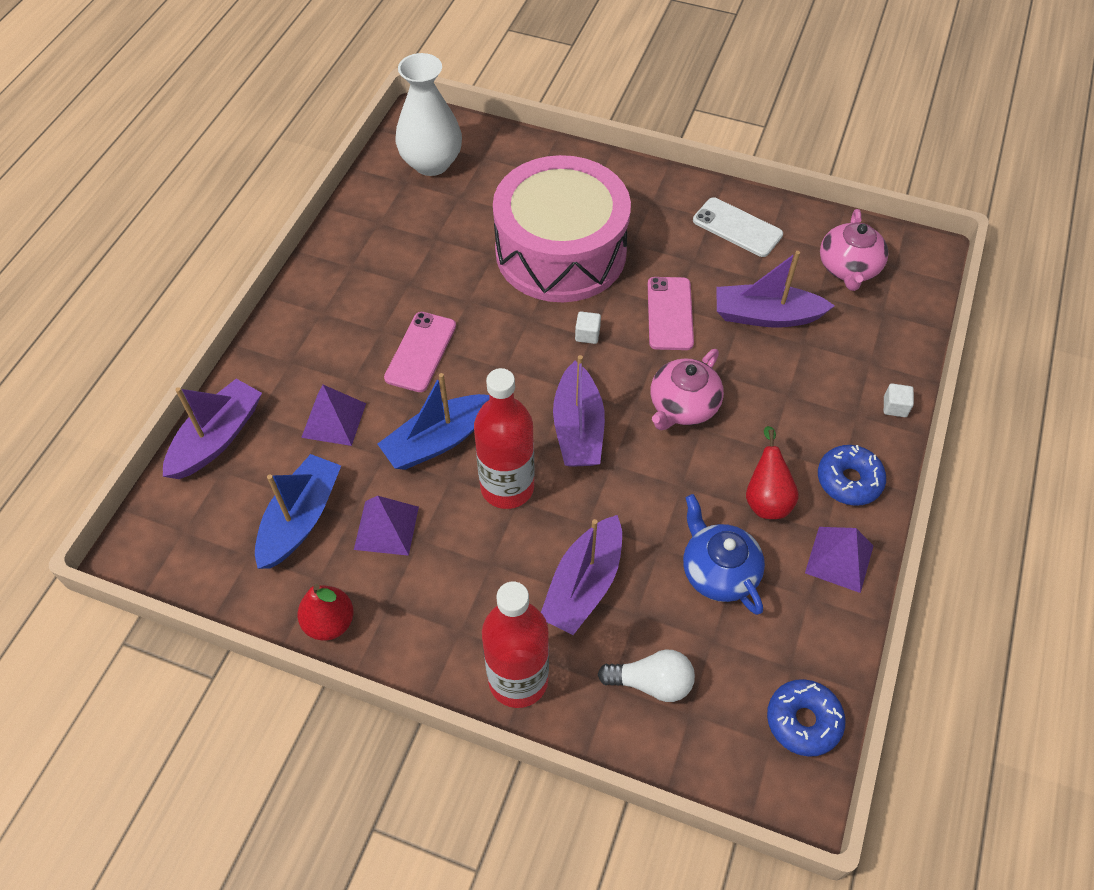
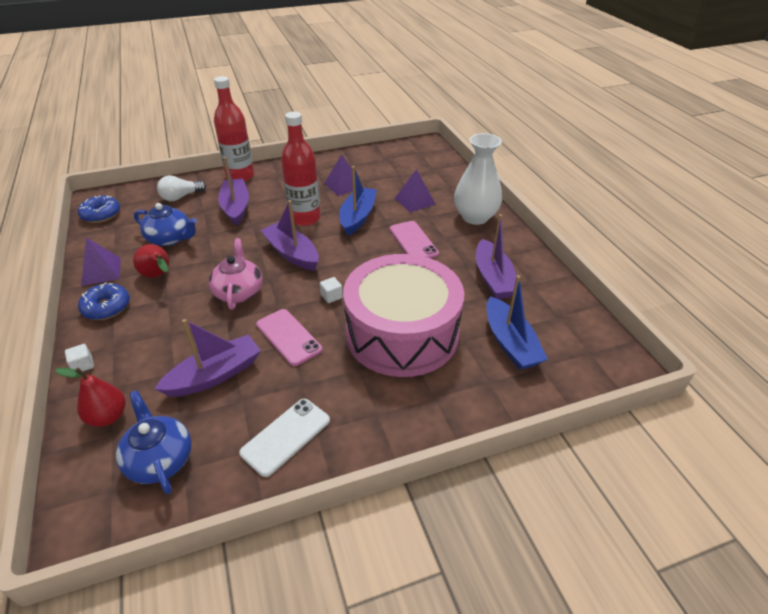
camera: 140 degrees right, 15 degrees down
(217, 438) = (452, 175): purple boat -> purple boat (493, 278)
(300, 519) = (381, 172): blue boat -> blue boat (510, 343)
(329, 622) = (331, 158): red pear -> red pear (108, 417)
(431, 163) = (564, 339): white vase -> white vase (475, 217)
(737, 228) = (286, 436): white phone -> white phone turned 45 degrees counterclockwise
(848, 268) = (160, 459): pink teapot -> blue teapot

